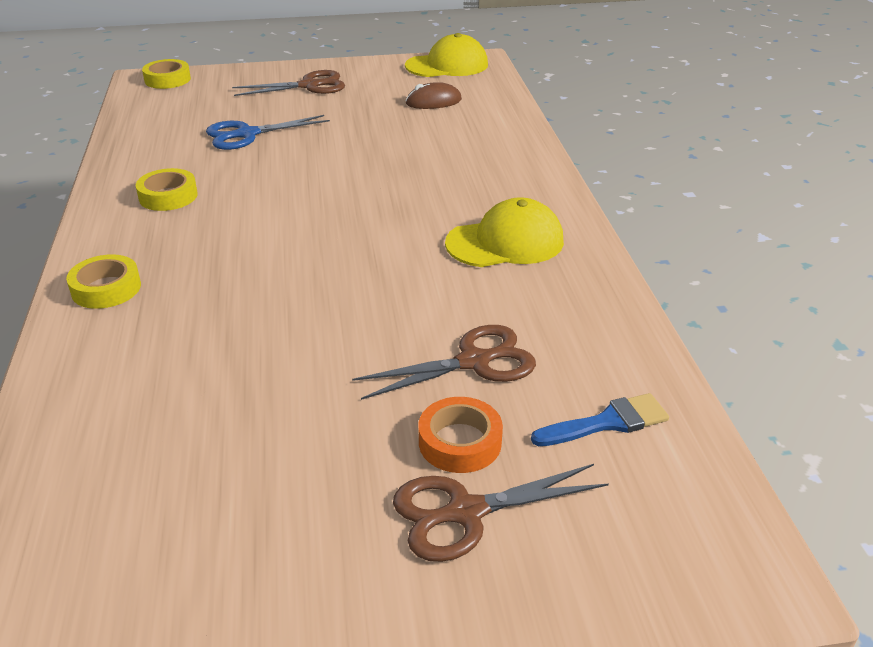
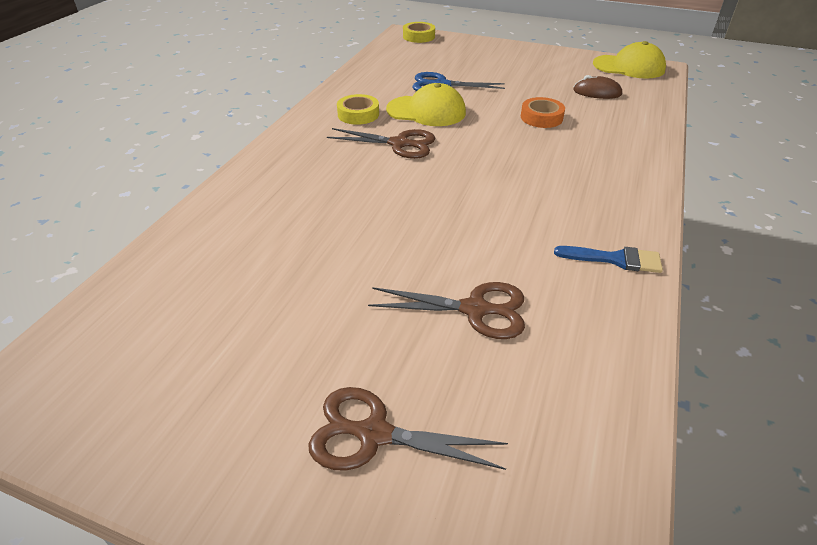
camera: 30 degrees right, 5 degrees up
(106, 288) = (274, 165): yellow tape -> none
(309, 86) = (510, 60): brown scissors -> brown scissors (399, 144)
(460, 442) = (414, 372): orange tape -> orange tape (541, 117)
(505, 242) = (574, 219): yellow cap -> yellow cap (426, 111)
(607, 422) = (549, 410): blue brush -> blue brush (615, 259)

